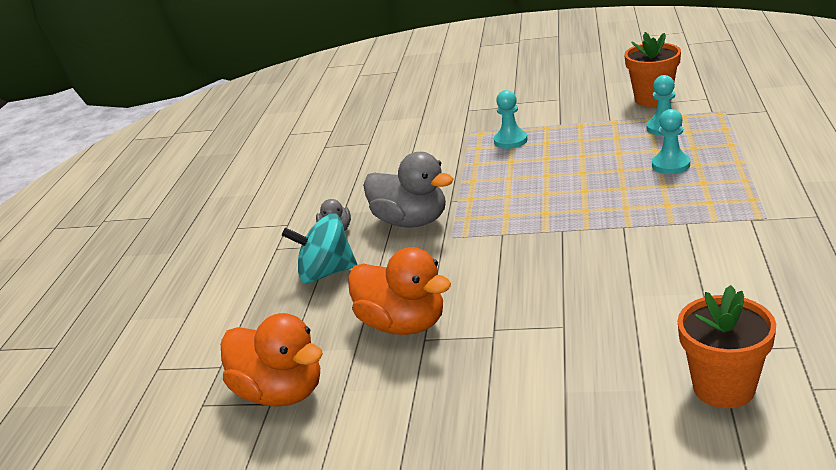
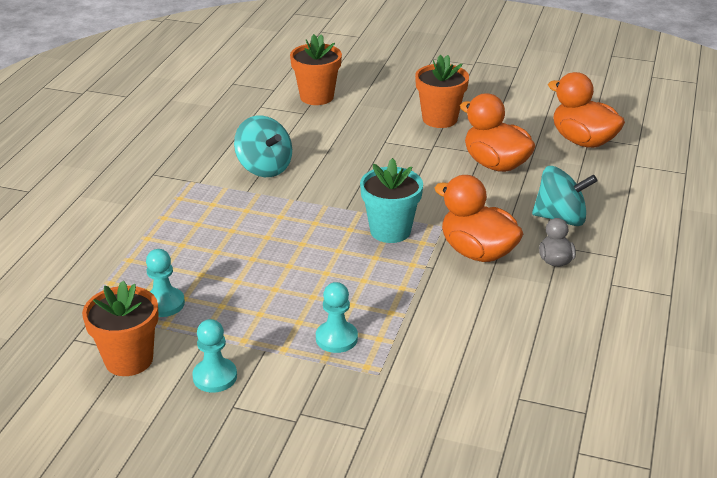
camera: 175 degrees left, 5 degrees up
(411, 221) = (477, 252): grey duck -> orange duck
(499, 386) = (439, 119): none -> orange flower pot
(503, 220) = (390, 231): none -> turquoise flower pot
(671, 165) = (205, 251): turquoise pawn -> turquoise pawn (215, 377)
(692, 252) = (264, 168): none -> turquoise spinning top

